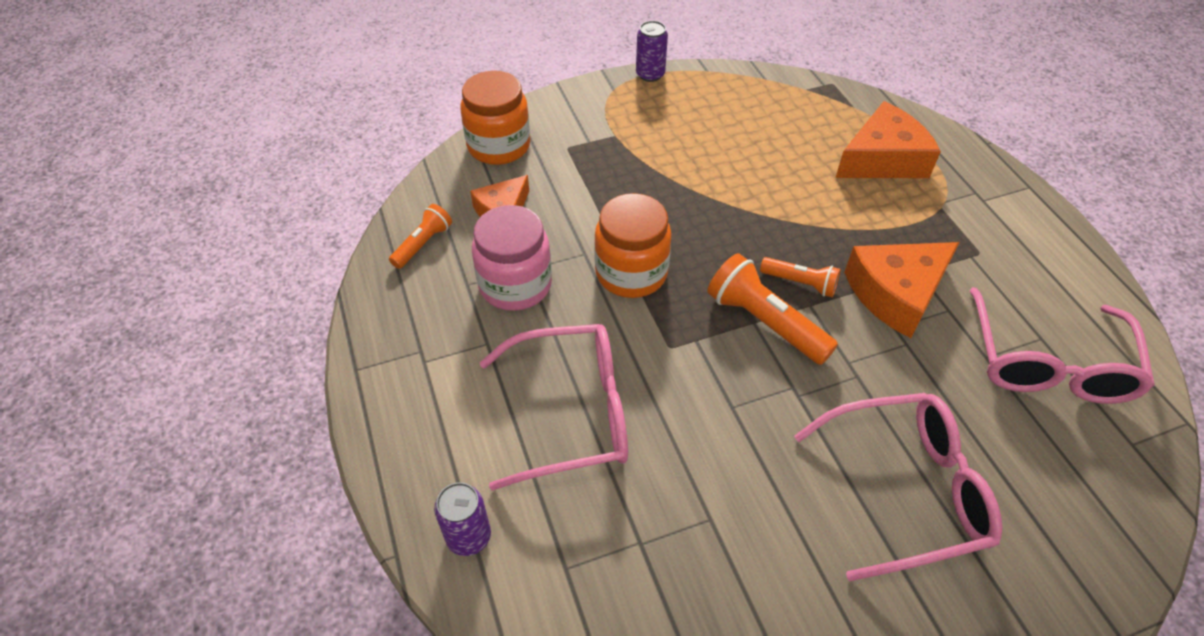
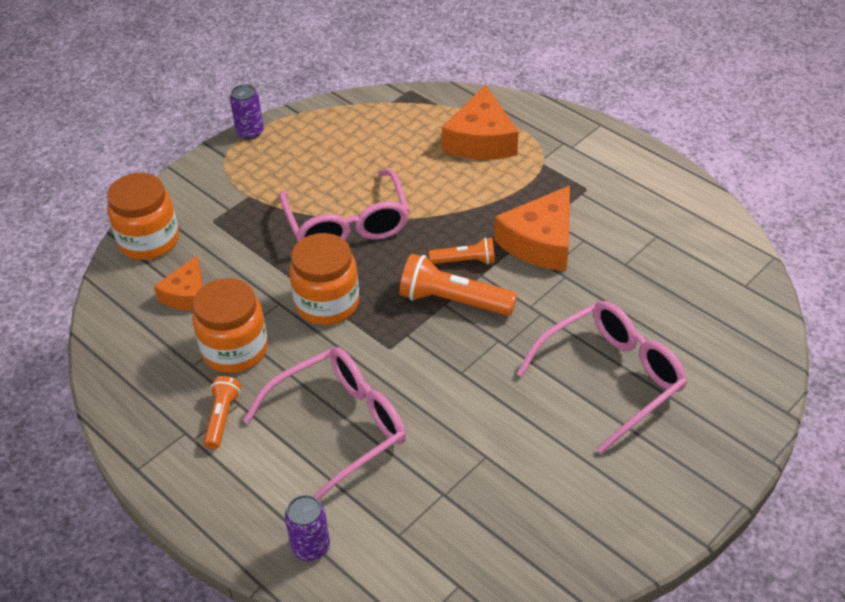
camera: 25 degrees left, 5 degrees down
(423, 244) = (132, 348): orange flashlight -> orange flashlight (222, 418)
(515, 285) = (235, 349): pink jar -> orange jar
(883, 159) = (481, 140): orange cheese -> orange cheese turned 150 degrees clockwise
(1048, 362) = (667, 251): pink glasses -> pink glasses (347, 224)

